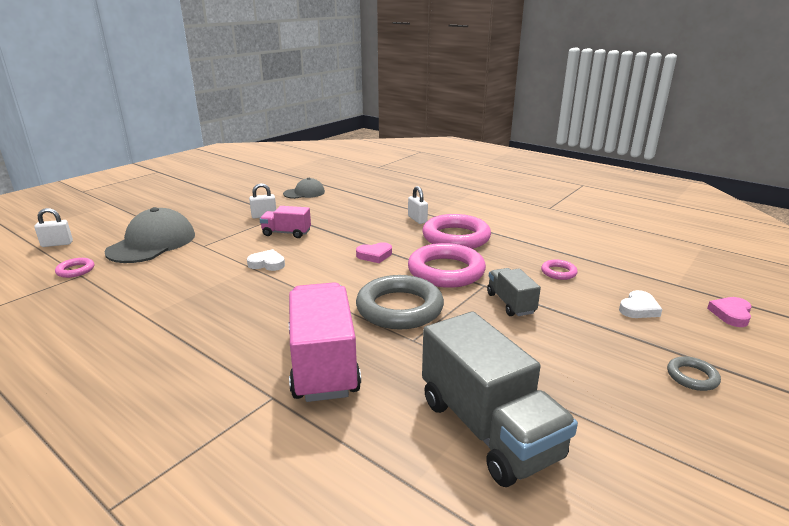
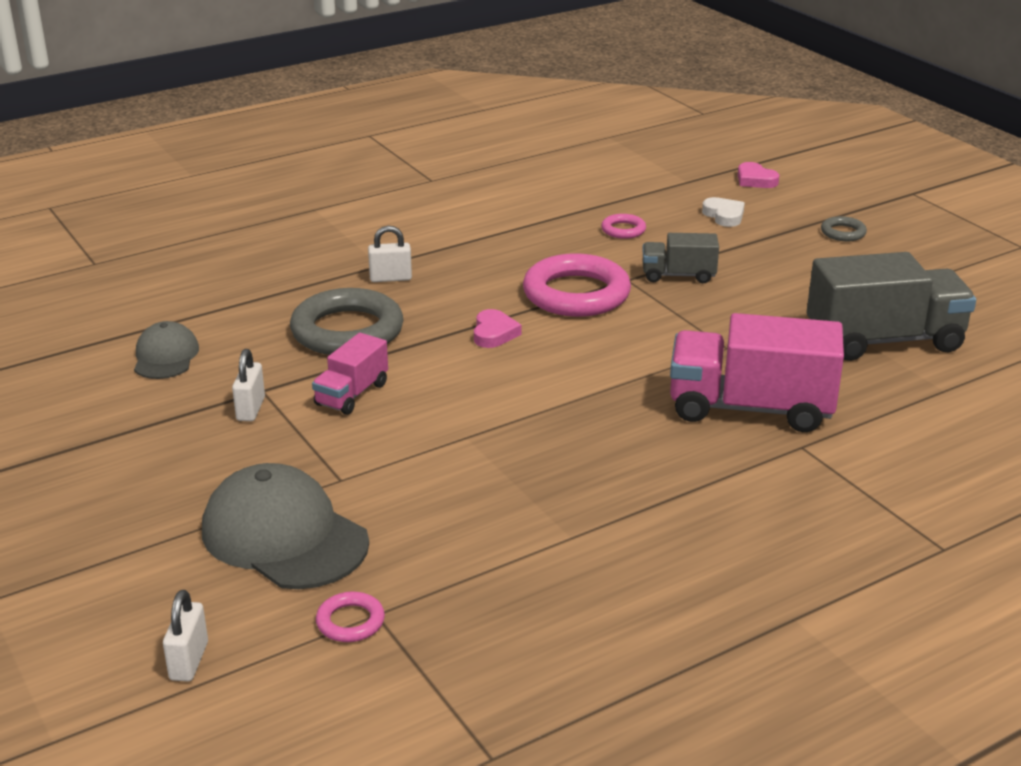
camera: 70 degrees left, 5 degrees up
(267, 264) = (461, 422): white heart -> none
(399, 308) = (653, 342): grey ring -> grey ring (347, 331)
(456, 237) = (479, 265): pink ring -> none

